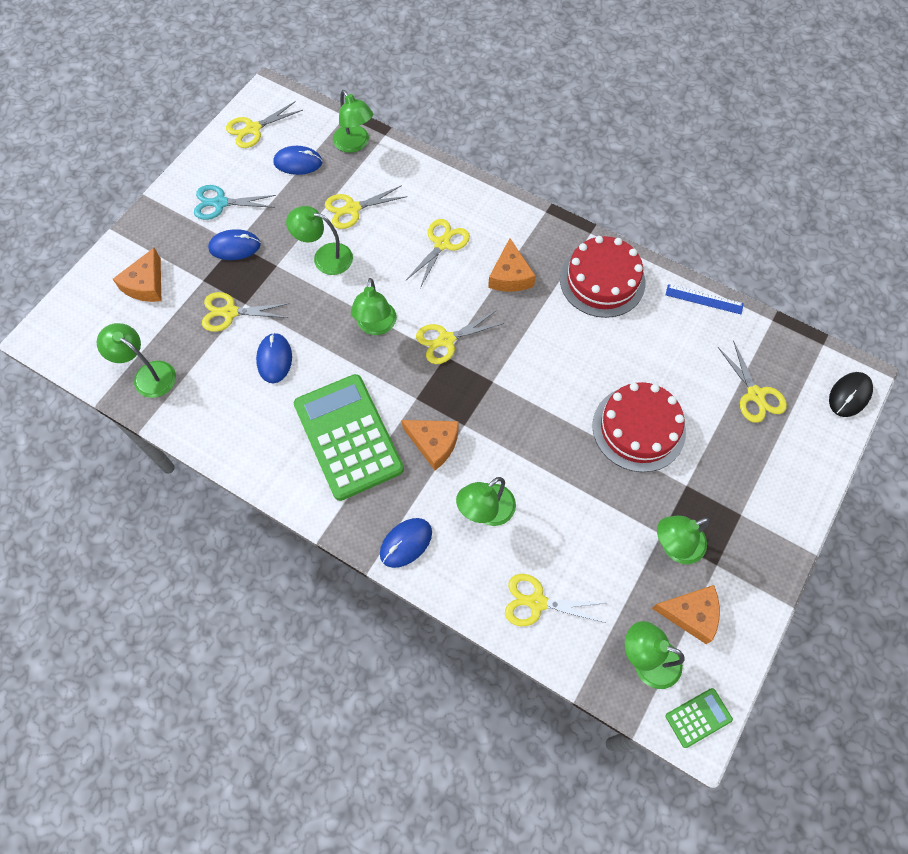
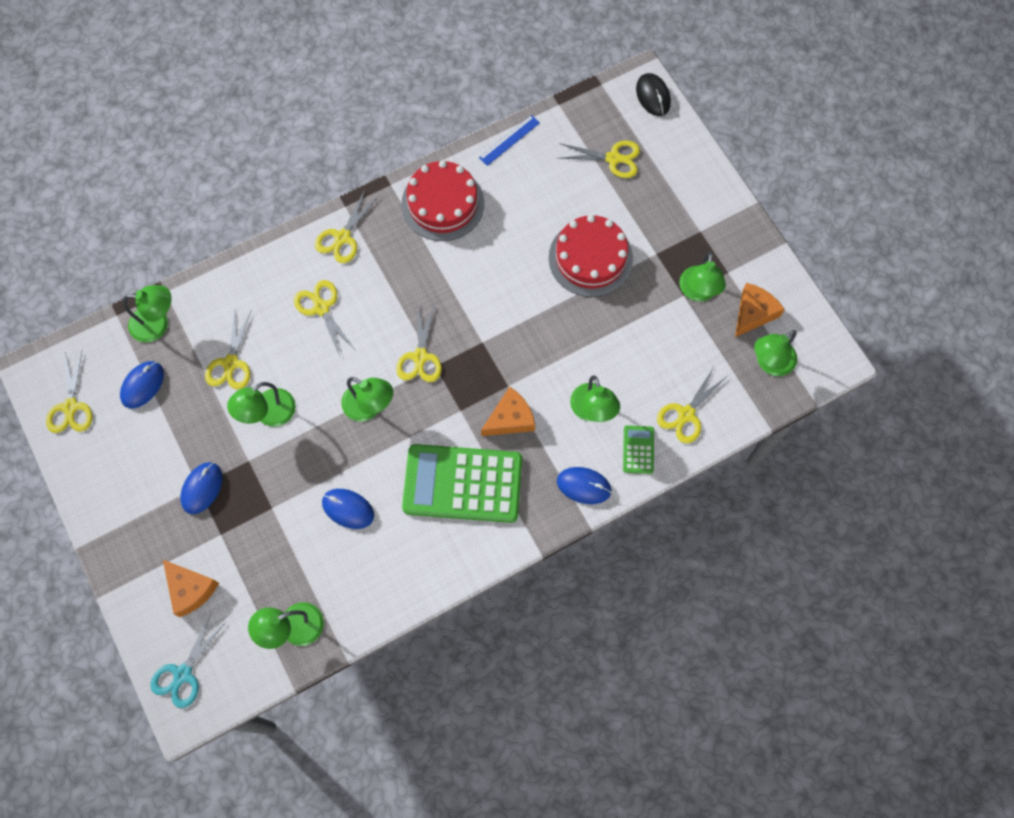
camera: 60 degrees left, 5 degrees up
(220, 203) = (141, 479): turquoise scissors -> turquoise scissors (183, 674)
(230, 312) = (273, 525): yellow scissors -> yellow scissors (342, 237)
(406, 543) = (583, 486): blue mouse -> blue mouse turned 60 degrees counterclockwise
(510, 276) = (391, 271): orange cheese -> none
(698, 717) = (827, 354): green calculator -> green calculator (638, 450)

